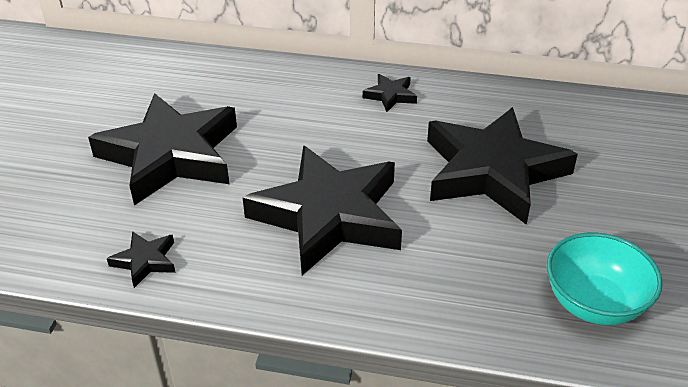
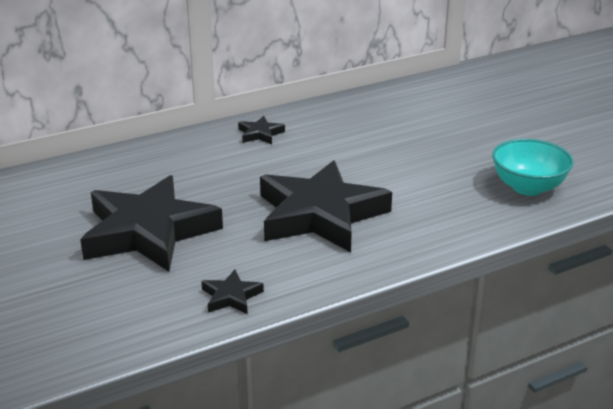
camera: 40 degrees left, 10 degrees down
(493, 171) = (386, 149): black star -> none

